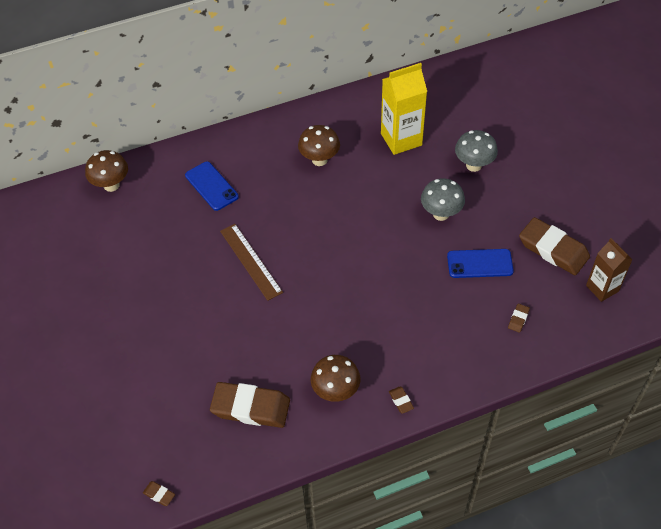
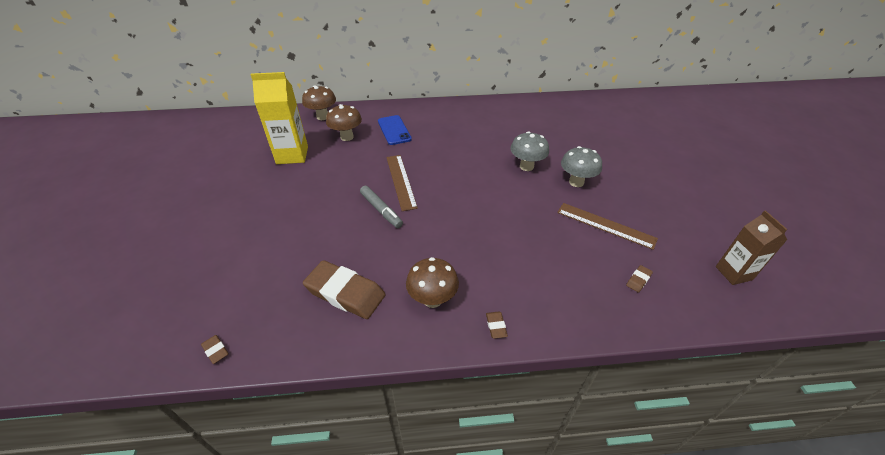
camera: 15 degrees right, 10 degrees down
(245, 305) = (381, 210): none -> grey marker
(319, 160) = (484, 130): brown mushroom -> brown mushroom (347, 137)
(401, 139) = (554, 129): yellow carton -> yellow carton (292, 155)
(473, 165) = (613, 156): grey mushroom -> grey mushroom (526, 166)
(480, 264) = (605, 225): blue phone -> brown ruler
(553, 249) = (681, 229): brown eraser -> none

